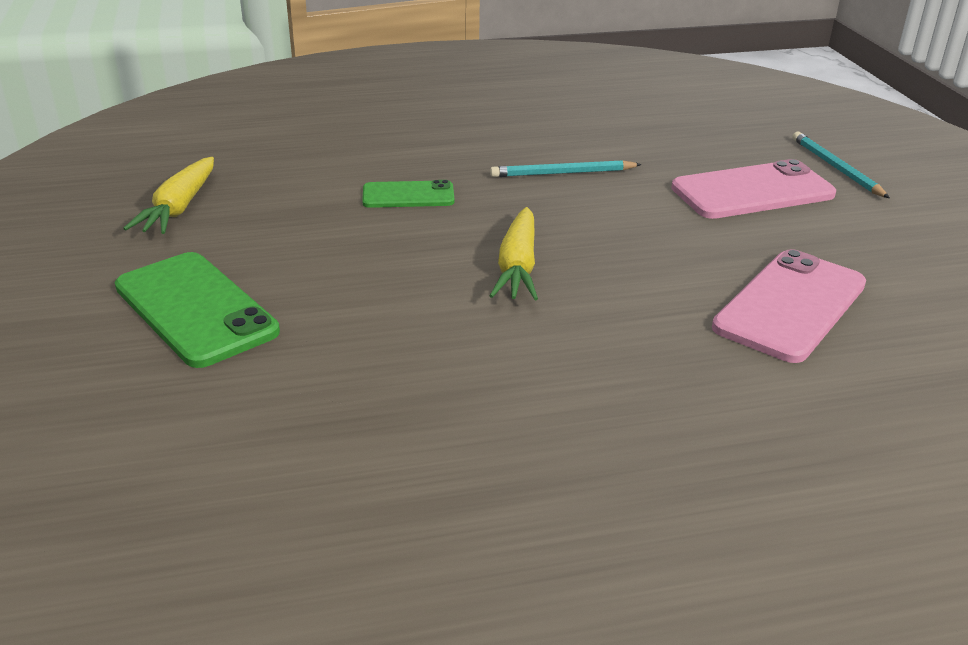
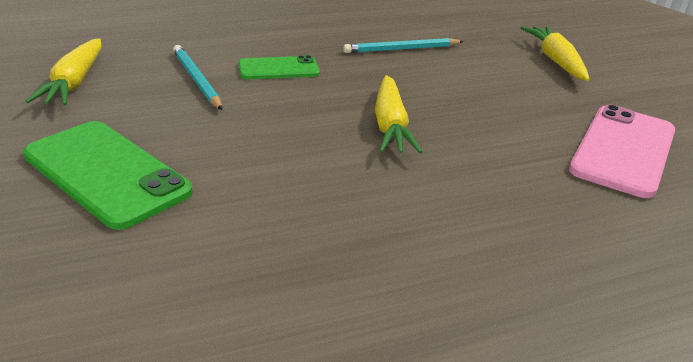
camera: 10 degrees left, 0 degrees up
(752, 191) = (555, 61): pink phone -> yellow carrot
(836, 168) = (609, 42): turquoise pencil -> turquoise pencil (196, 80)

